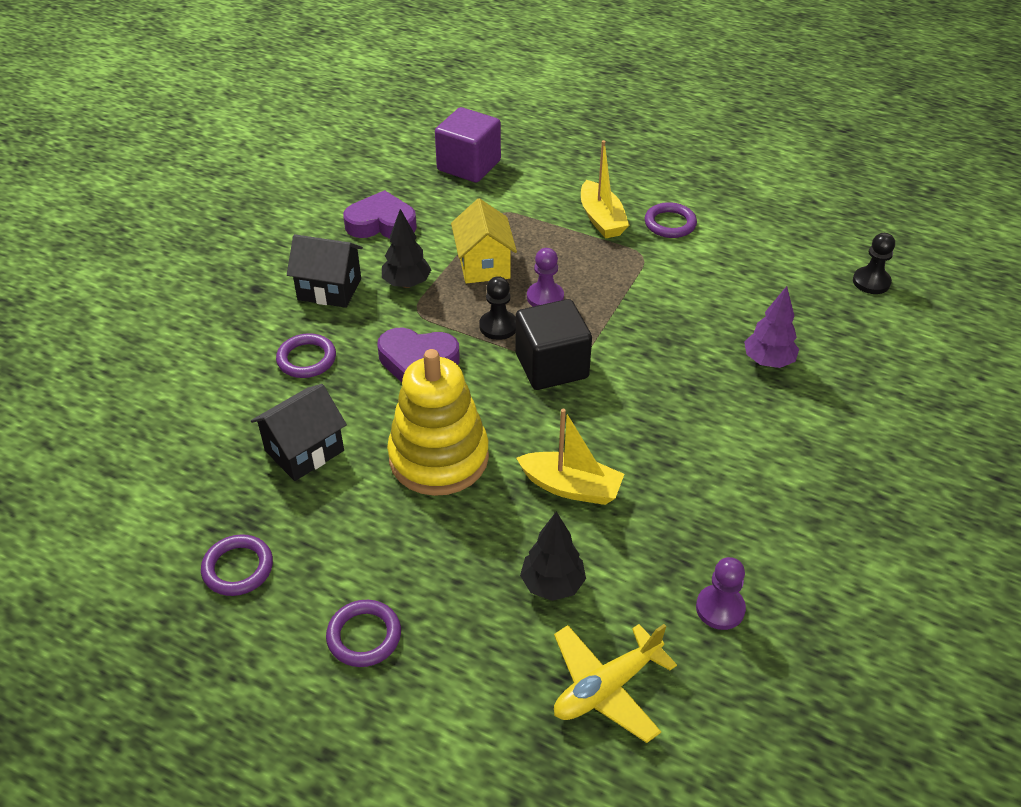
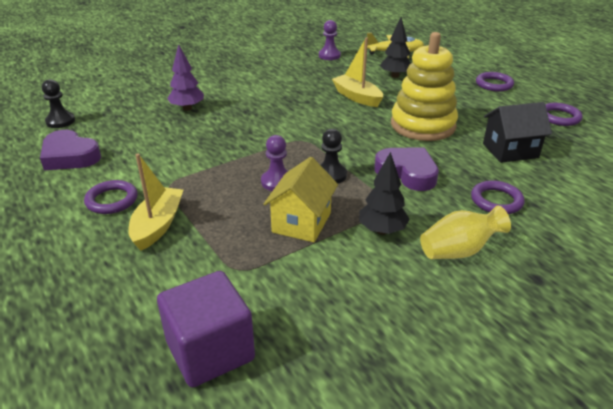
camera: 150 degrees left, 10 degrees down
(329, 289) = (459, 251): black house -> yellow vase
(381, 223) = (371, 306): purple heart -> purple heart (70, 156)
(551, 366) = (316, 143): black cube -> none

